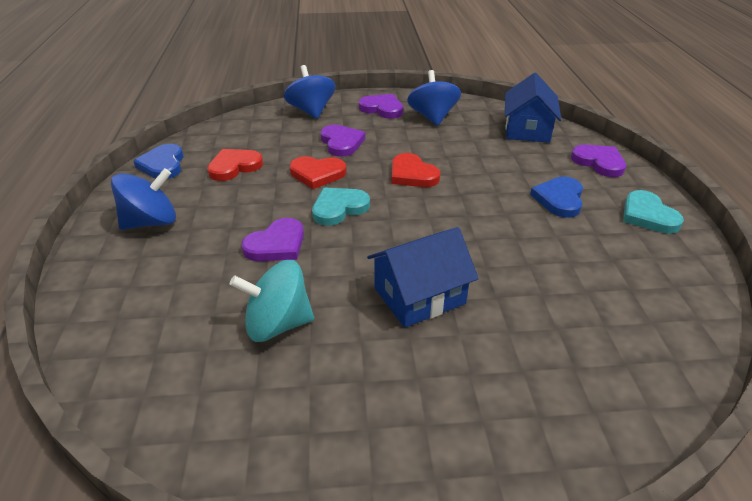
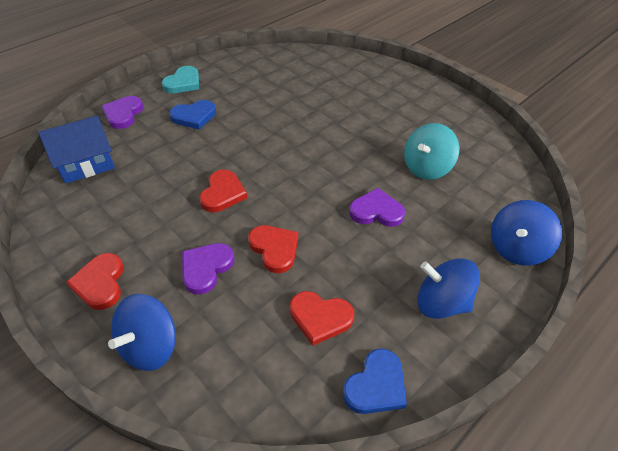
camera: 130 degrees left, 10 degrees up
(277, 324) = (426, 168): turquoise spinning top -> turquoise spinning top turned 90 degrees clockwise
(339, 208) = (306, 206): turquoise heart -> none
(382, 109) = (100, 283): purple heart -> red heart
(419, 296) = (346, 132): blue house -> none
(432, 117) = (97, 232): blue spinning top -> blue spinning top (516, 248)

